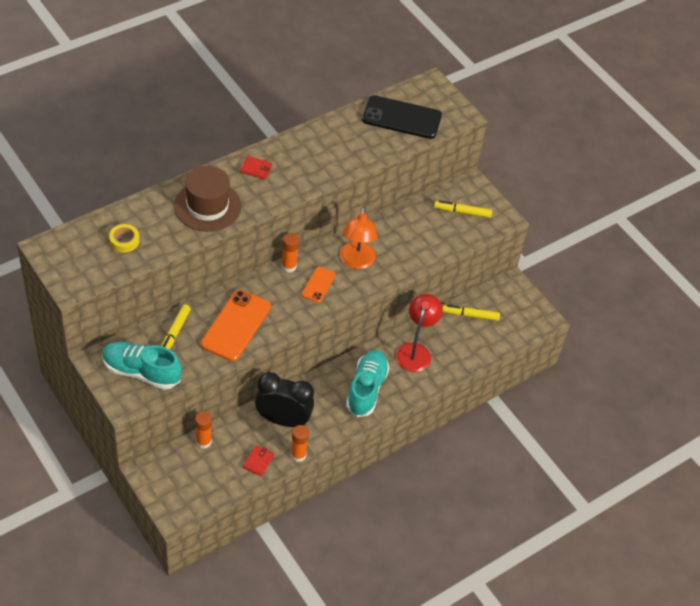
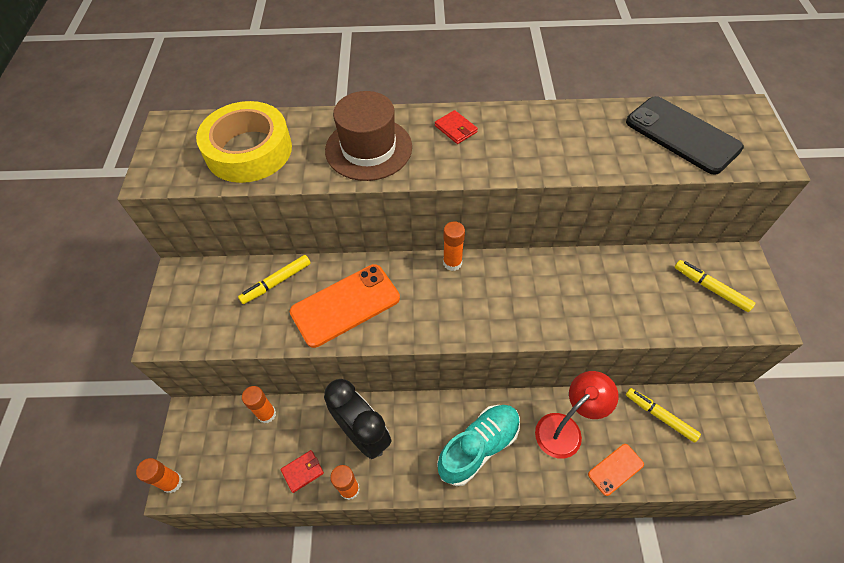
camera: 40 degrees right, 5 degrees up
(124, 241) = (249, 150): yellow tape -> yellow tape, size x2.29
(141, 372) = (209, 310): turquoise shoe -> none
(170, 514) = (172, 482): none -> orange glue stick
(318, 285) = (471, 300): orange phone -> orange phone (615, 469)
(356, 262) = (535, 292): orange lamp -> none

